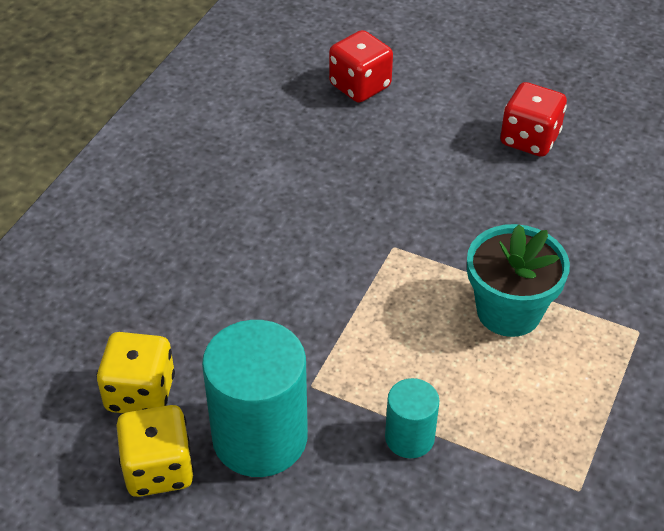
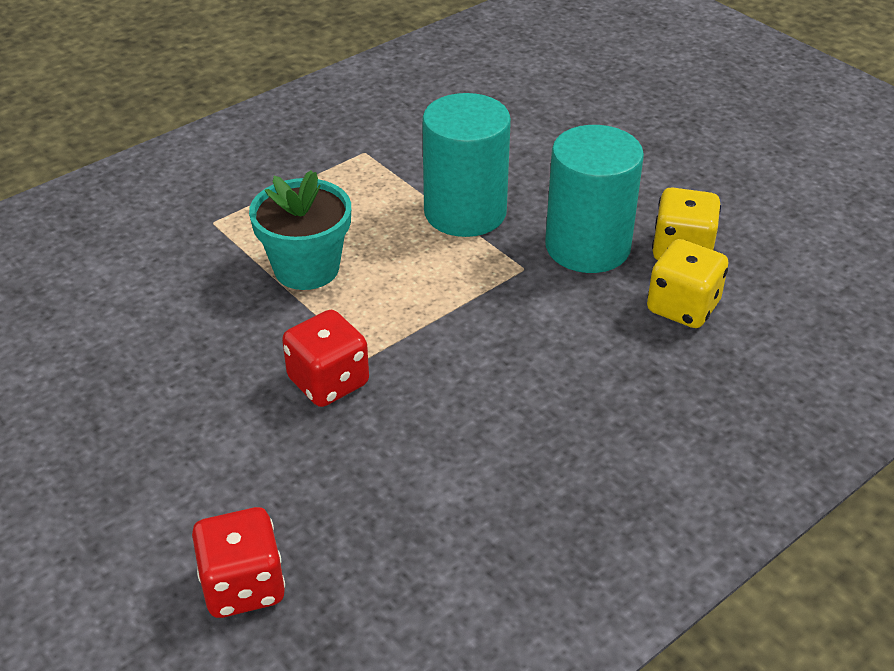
camera: 155 degrees left, 5 degrees down
(409, 438) = (465, 212): turquoise cylinder -> turquoise cylinder, size x1.92
(529, 139) = (110, 425): red dice -> red dice (328, 382)

